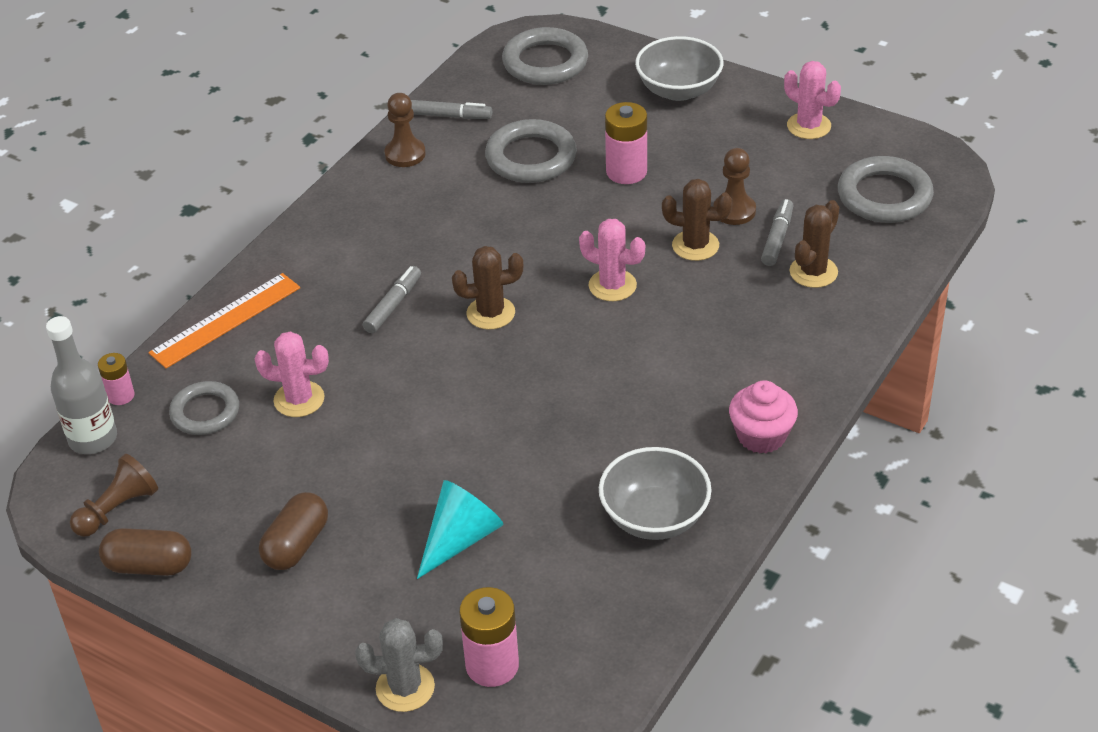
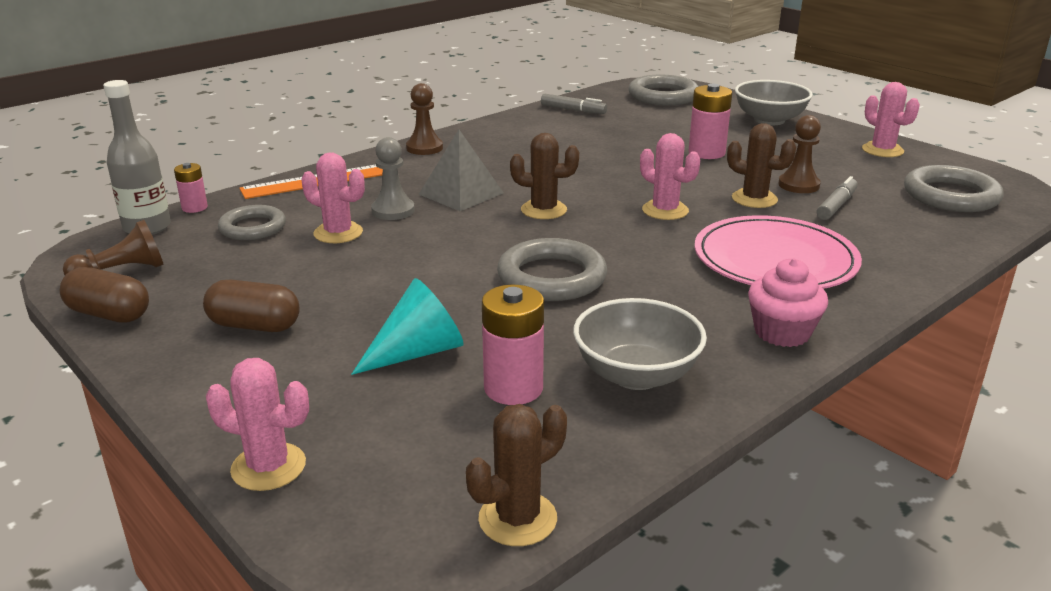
camera: 15 degrees right, 15 degrees down
(296, 545) = (254, 326): brown capsule -> brown capsule turned 60 degrees clockwise
(336, 351) = (393, 211): none -> grey pawn
(393, 305) = (461, 193): grey marker -> grey pyramid
(405, 154) = (525, 122): brown pawn -> brown pawn (424, 148)
(405, 688) = (268, 467): grey cactus -> pink cactus
(492, 665) = (380, 468): pink battery -> pink battery (513, 388)
(531, 157) = (627, 136): grey ring -> grey ring (551, 277)
(735, 338) = (775, 259): none -> pink plate
(813, 272) = (868, 230): brown cactus -> brown cactus (517, 519)

